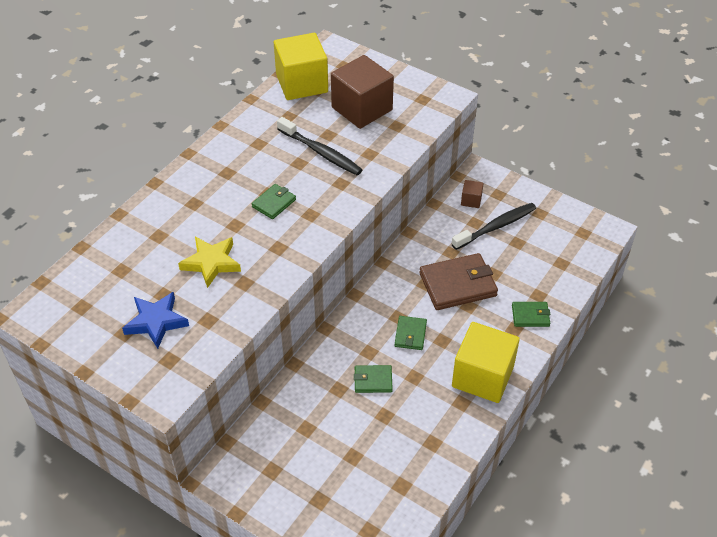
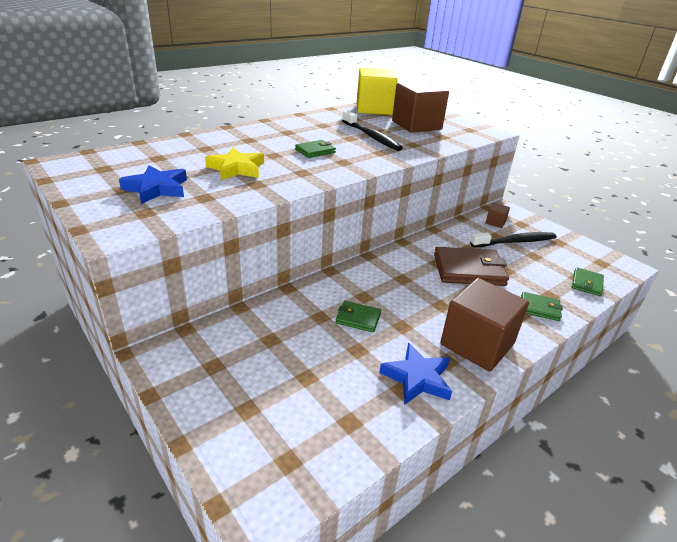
camera: 15 degrees right, 15 degrees down
(410, 334) = (410, 293): green wallet -> green wallet (586, 283)
(441, 428) = (417, 378): none -> blue star
(482, 376) = (477, 344): yellow cube -> brown cube

